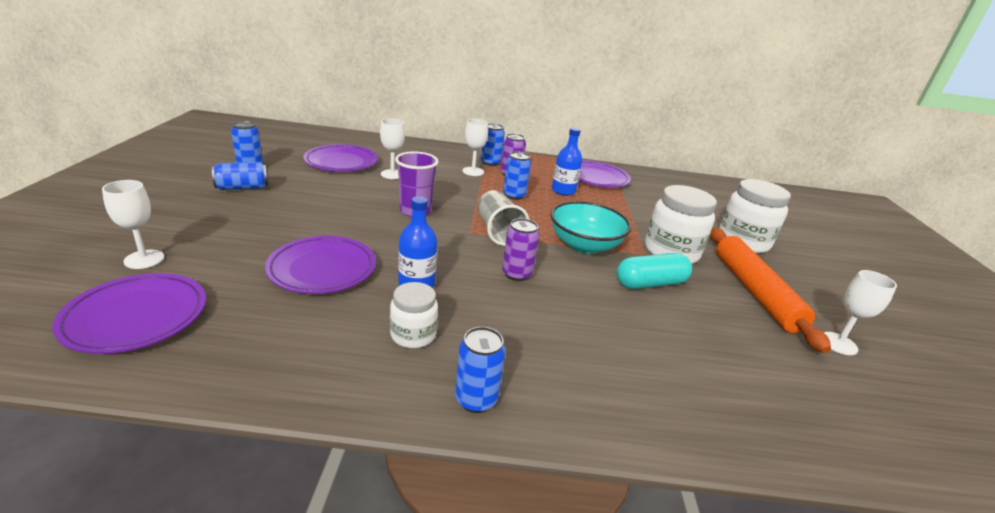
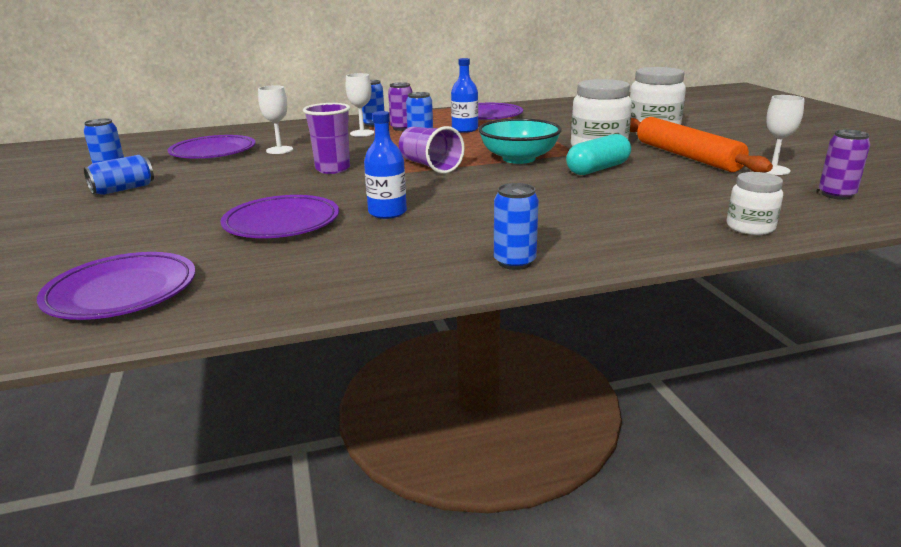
camera: 15 degrees left, 5 degrees down
(144, 259) = (76, 256): white goblet -> none
(413, 335) = (419, 241): white jar -> white jar (750, 227)
(498, 231) = (430, 166): grey cup -> purple cup
(516, 274) = (475, 187): purple can -> purple can (836, 195)

